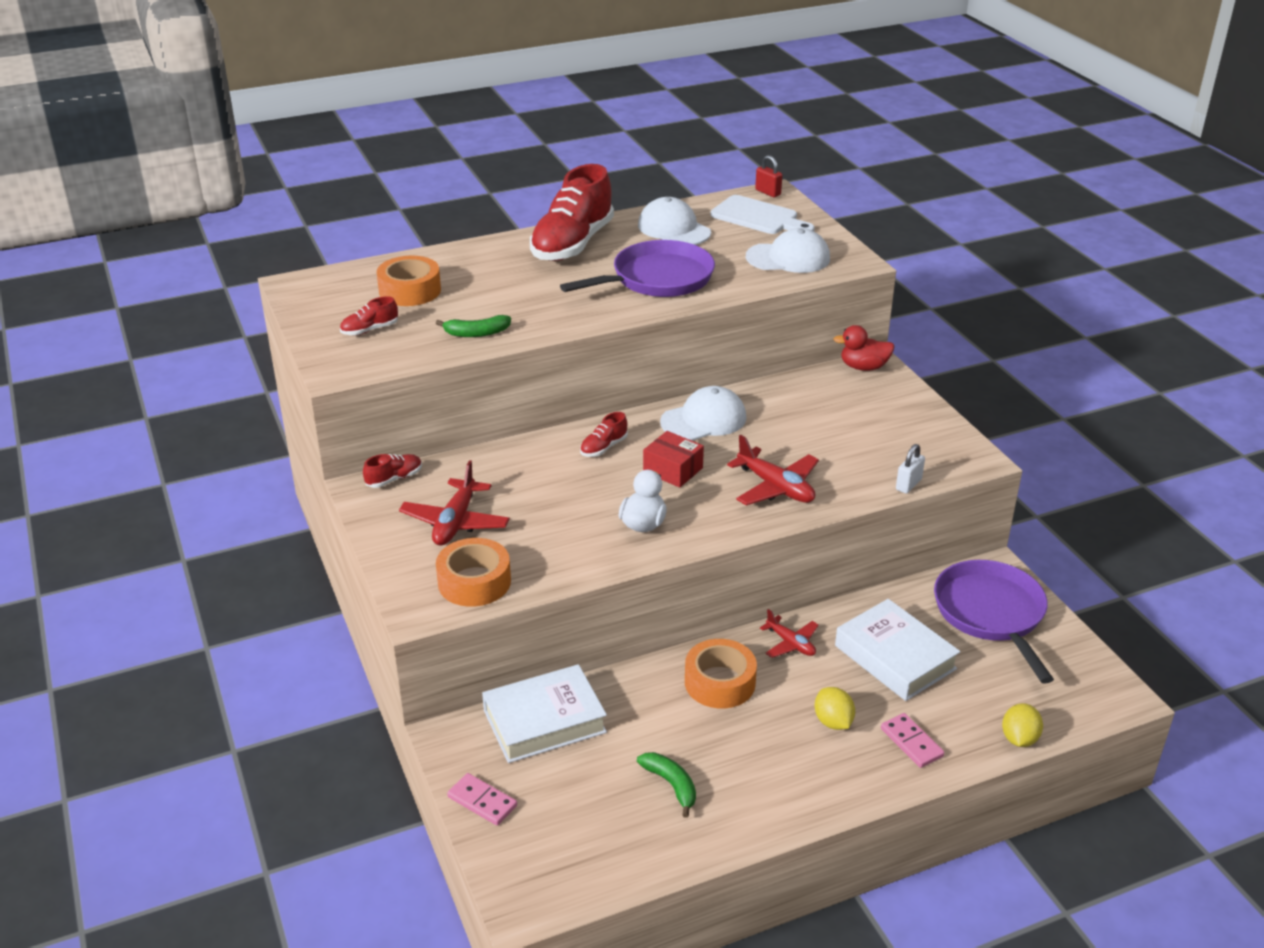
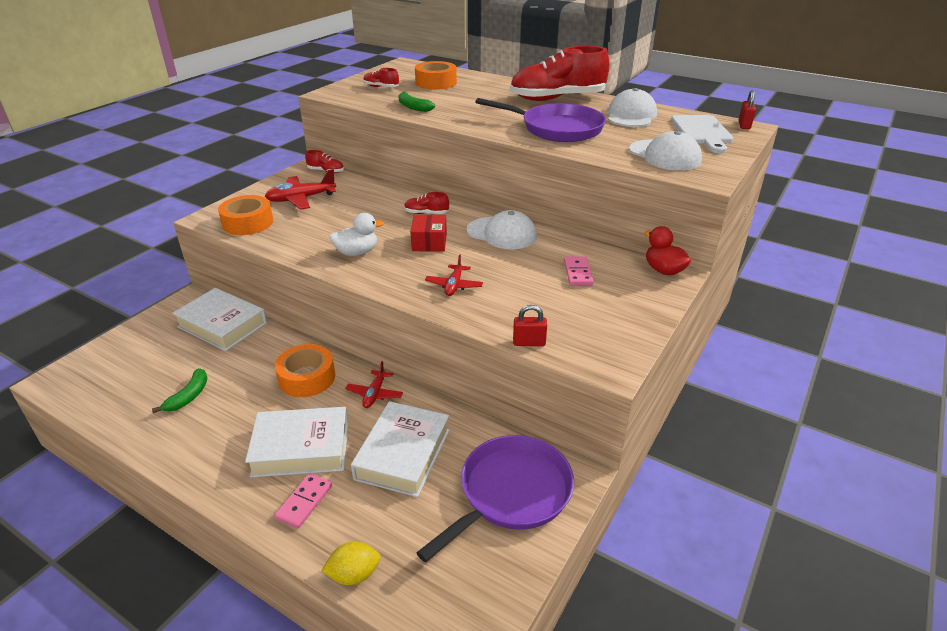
camera: 55 degrees right, 0 degrees up
(482, 801) = (139, 331): pink domino -> pink domino (577, 273)
(776, 487) = (454, 285): red plane -> red plane, size x0.62
(833, 722) = (301, 448): yellow lemon -> white book
(908, 484) = (529, 342): white padlock -> red padlock

